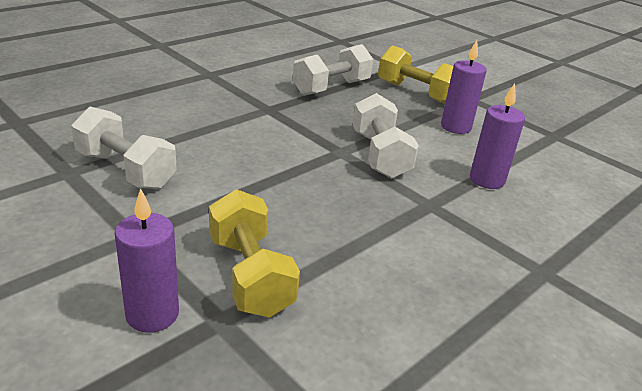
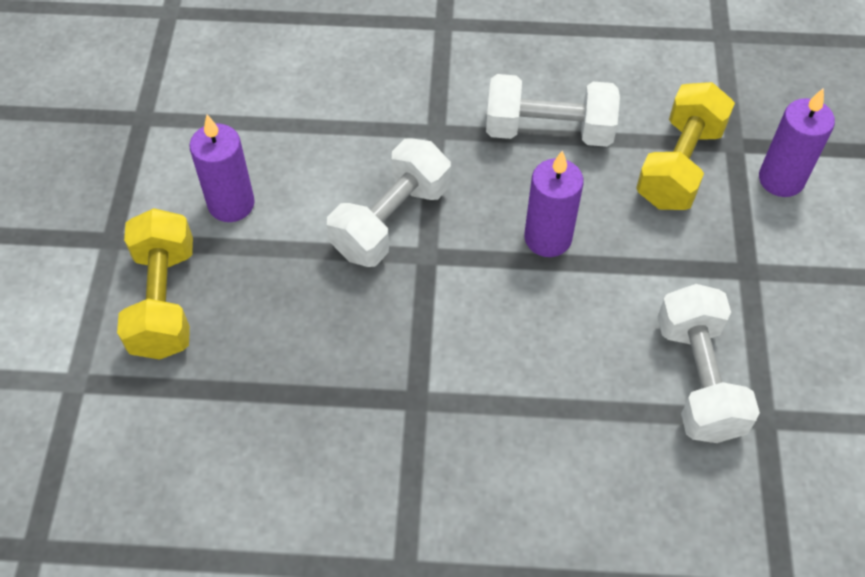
camera: 130 degrees left, 25 degrees up
(331, 88) = (265, 395): white dumbbell -> white dumbbell (549, 130)
(487, 180) = (334, 118): purple candle -> purple candle (548, 238)

